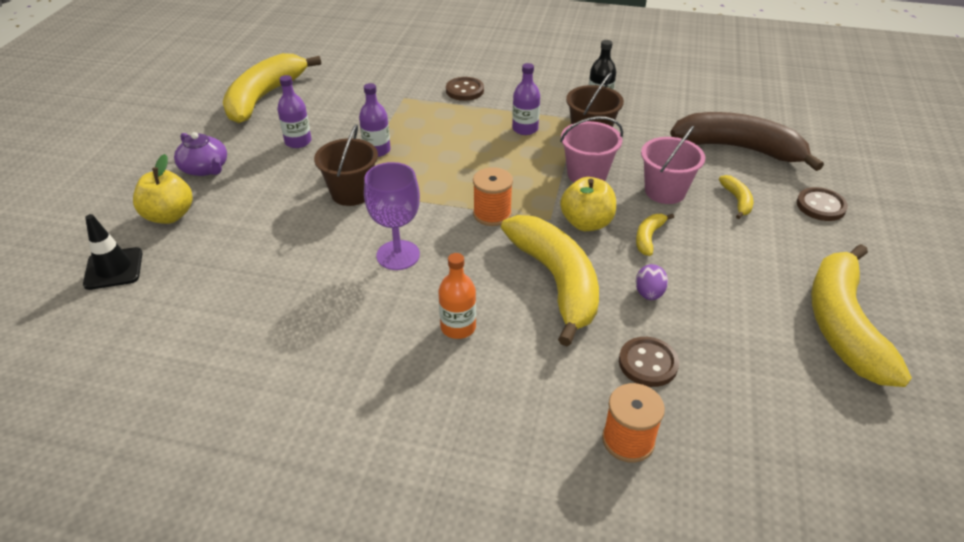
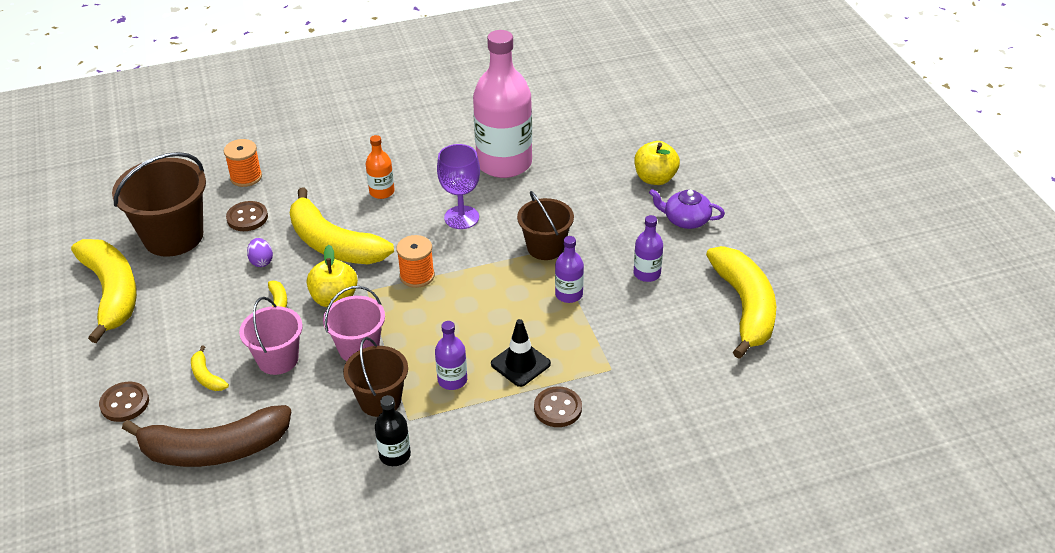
camera: 150 degrees right, 0 degrees up
(113, 269) = (637, 138): black traffic cone -> black traffic cone (520, 364)
(285, 303) = (504, 163): none -> pink bottle
(757, 376) = (173, 236): none -> brown bucket

